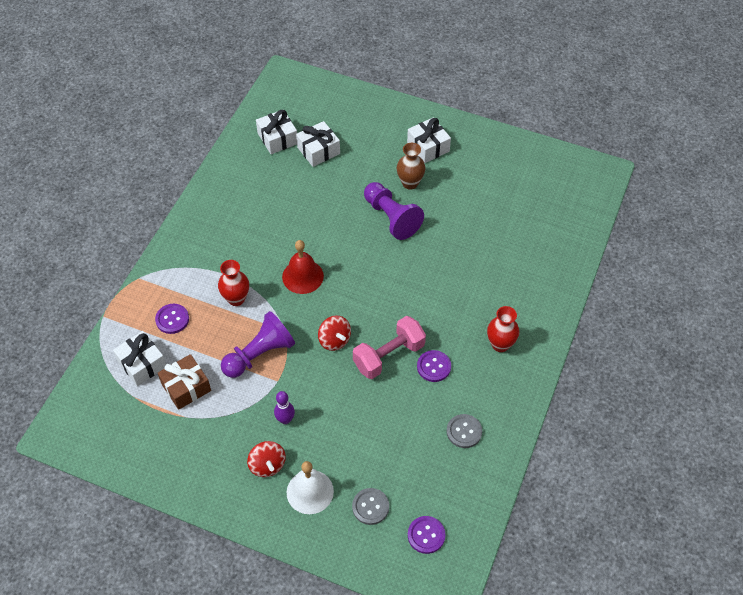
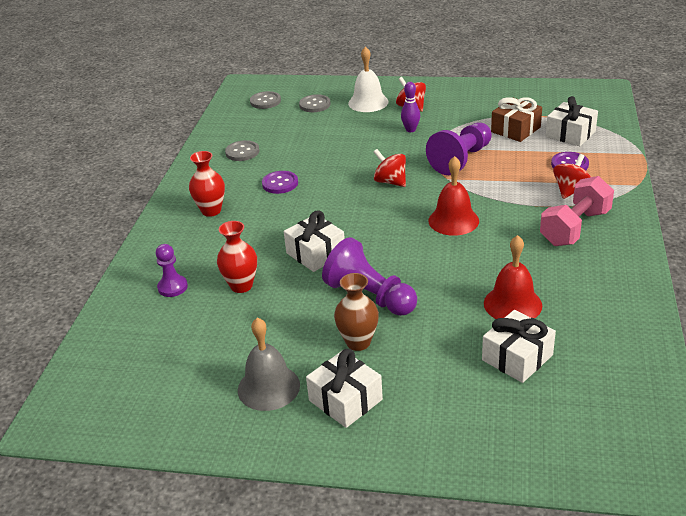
camera: 170 degrees right, 20 degrees down
(193, 286) = (571, 190): none -> red spinning top
(236, 299) = (515, 190): red vase -> red vase (241, 286)
(277, 138) = (592, 361): white gift -> white gift (315, 253)
(300, 188) = (512, 304): none -> red bell
(389, 356) = (329, 182): pink dumbbell -> pink dumbbell (575, 228)
(426, 535) = (265, 101): purple button -> grey button
(472, 165) = (268, 387): none -> grey bell
(533, 261) = (172, 287): none -> purple pawn

